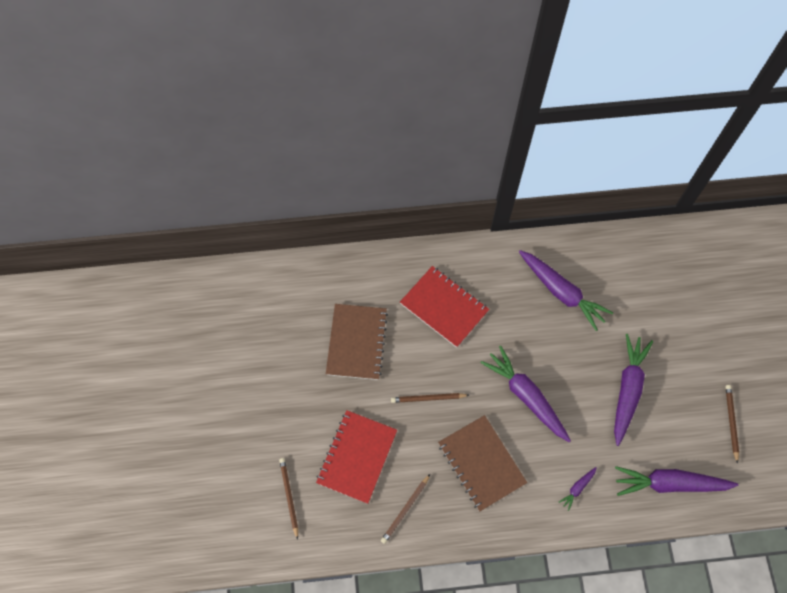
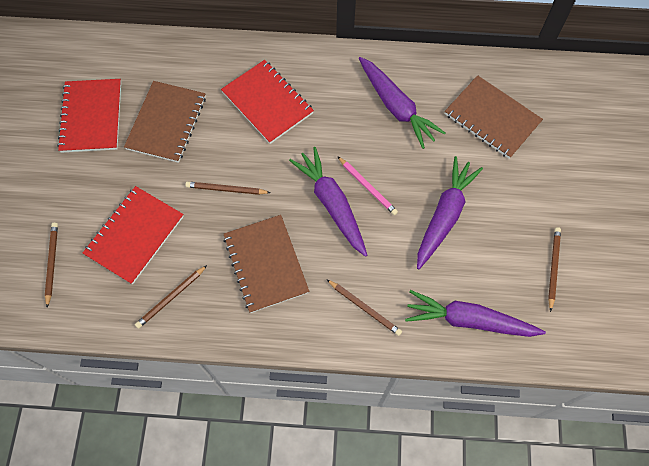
camera: 10 degrees right, 0 degrees up
(286, 348) = (92, 117): none -> red notebook
(553, 374) = (367, 187): none -> pink pencil
(577, 488) = (364, 308): purple carrot -> brown pencil
(649, 289) = (492, 118): none -> brown notebook

